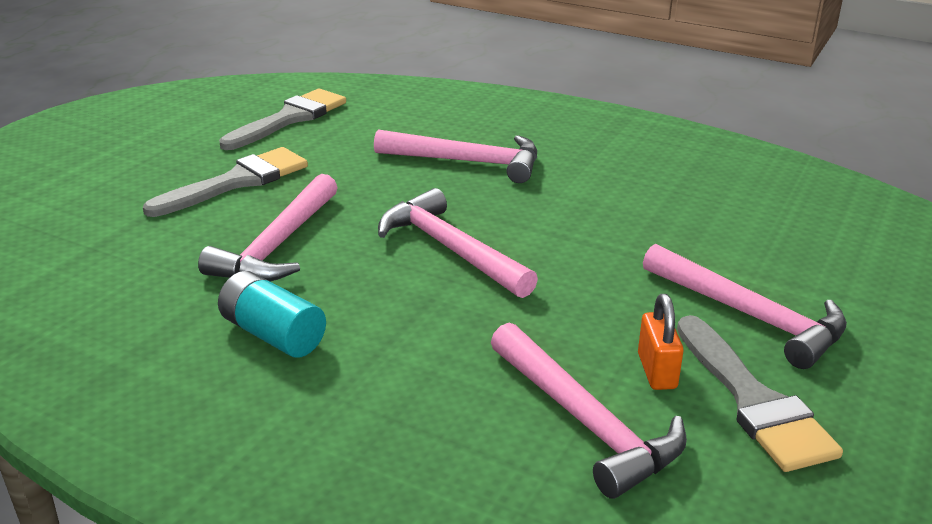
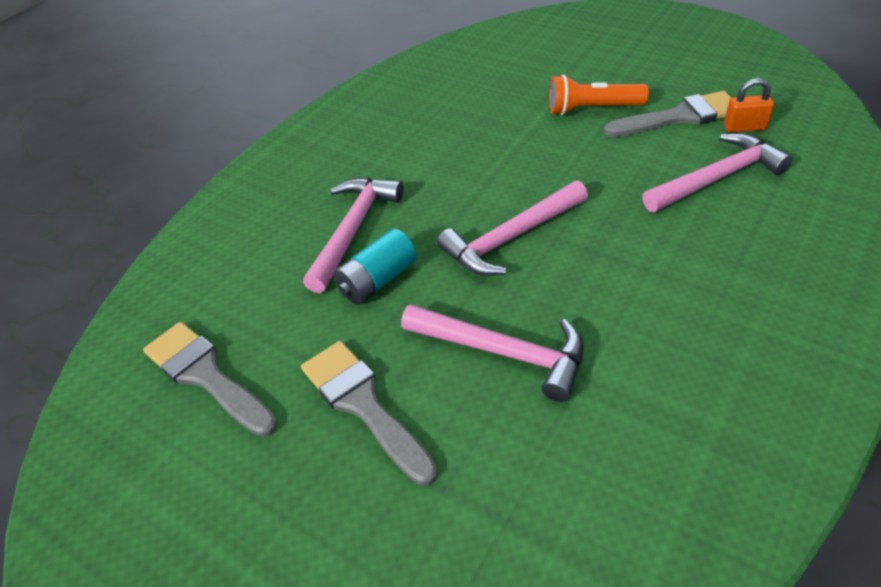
camera: 80 degrees left, 15 degrees up
(273, 334) = (650, 338): turquoise battery -> turquoise battery (378, 280)
(657, 371) = (658, 148): orange padlock -> orange padlock (744, 127)
(749, 316) = (592, 109): pink hammer -> orange flashlight

